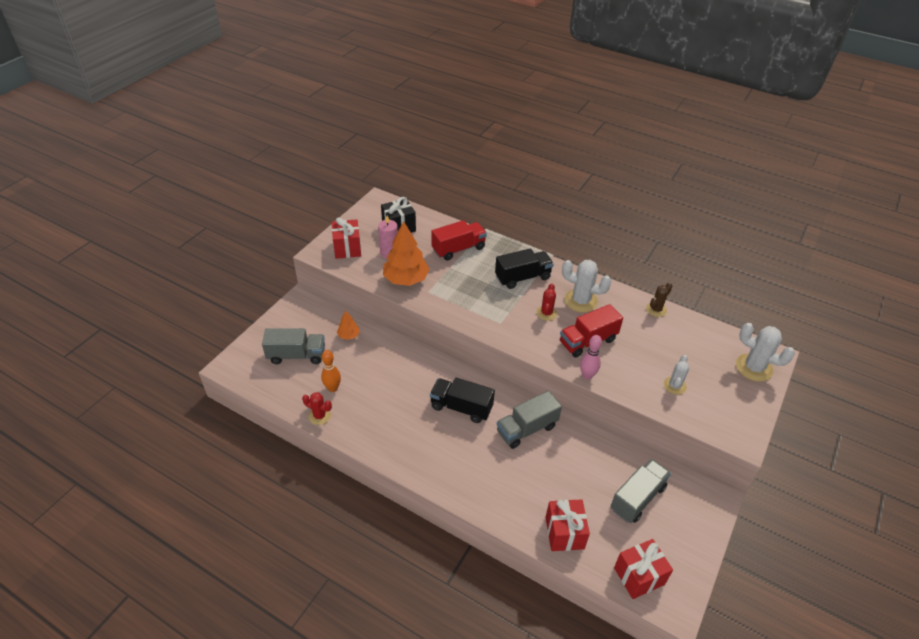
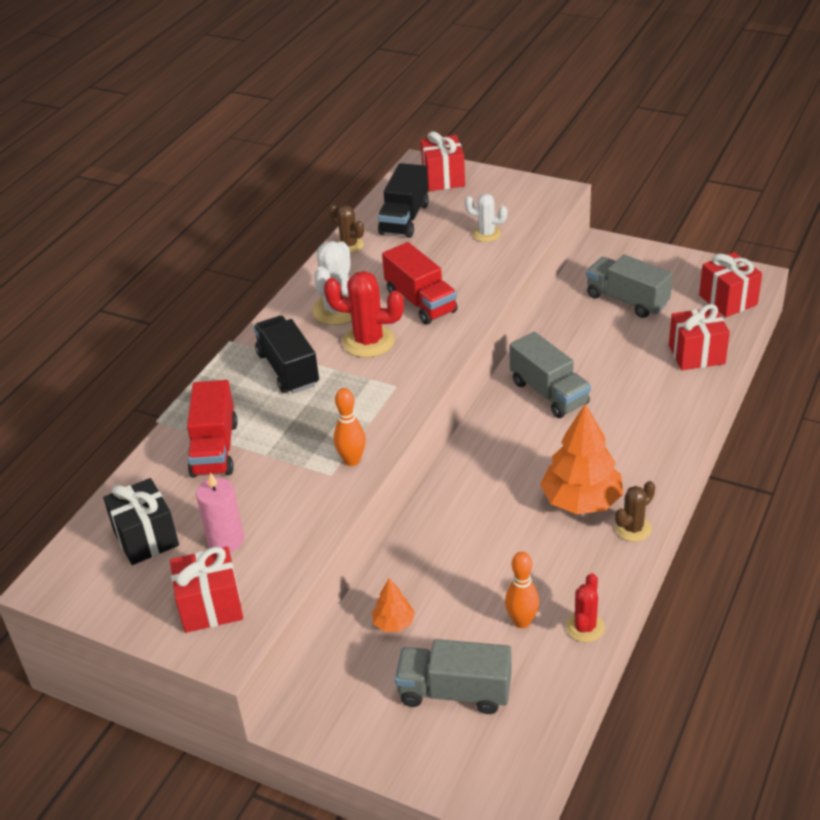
camera: 90 degrees left, 5 degrees down
(296, 355) = (455, 692): grey truck -> grey truck turned 75 degrees counterclockwise
(389, 453) = (633, 528): none -> brown cactus
(406, 279) = (300, 507): orange tree -> orange tree (581, 501)
(437, 300) = (352, 460): none -> orange bowling pin
(458, 249) = (214, 449): red truck -> red truck turned 150 degrees counterclockwise
(461, 407) = (526, 460): black truck -> black truck (404, 219)
(546, 313) = (368, 341): red cactus -> red cactus, size x1.64
(587, 375) = (486, 301): pink bowling pin -> none
(754, 368) = (443, 178): white cactus -> red gift

